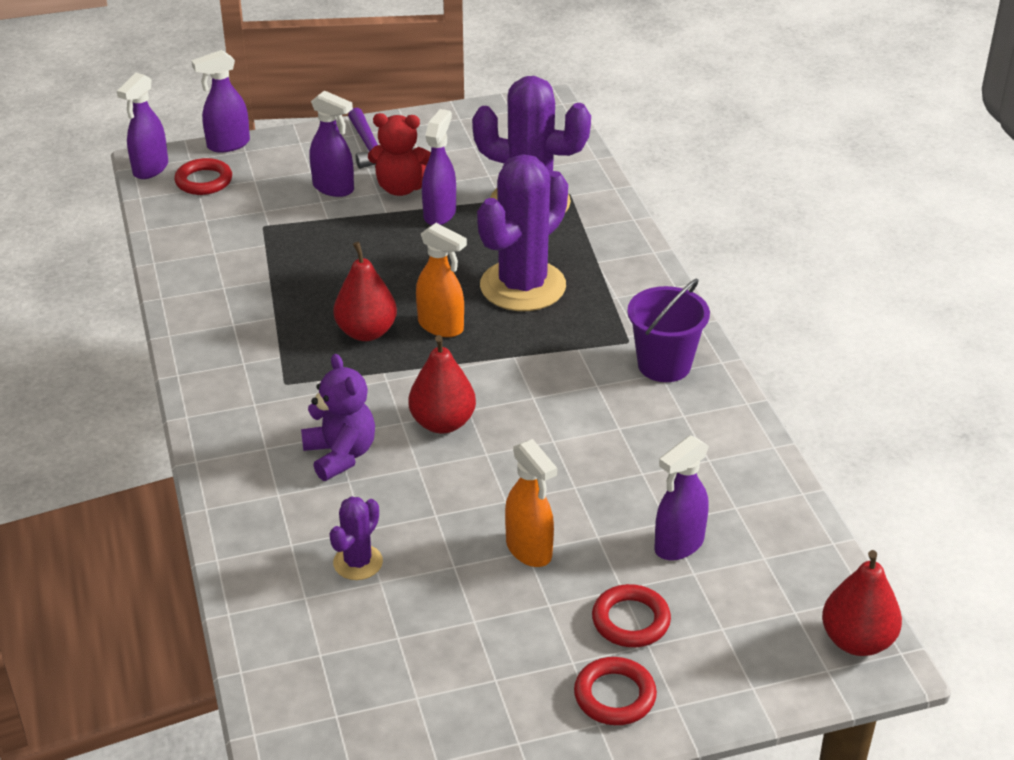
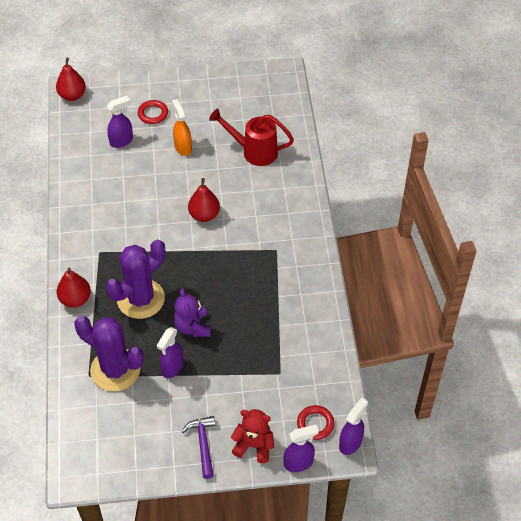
camera: 170 degrees left, 15 degrees up
(334, 188) = (233, 403): purple spray bottle -> none
(340, 455) = (254, 204): purple teddy bear -> purple teddy bear (192, 327)
(358, 562) = (253, 151): purple cactus -> red watering can
(366, 332) = (231, 277): red pear -> red pear (75, 299)
(401, 188) = (191, 397): red teddy bear -> red teddy bear (254, 445)
(441, 326) = (191, 276): orange spray bottle -> none
(614, 696) = (169, 88): red ring -> none
(664, 365) = (88, 234): purple bucket -> none

